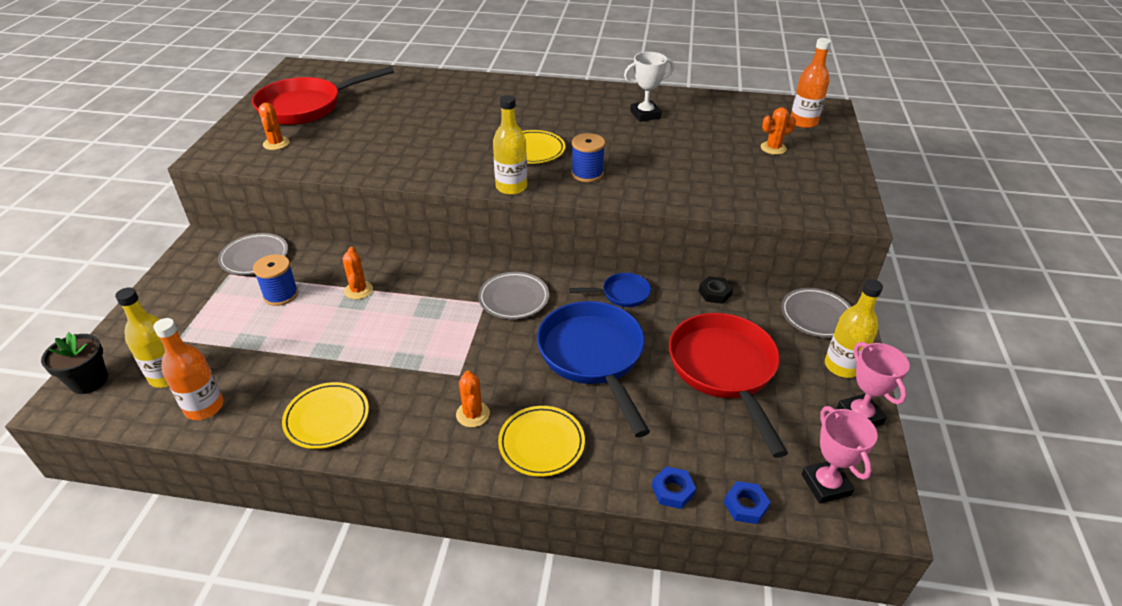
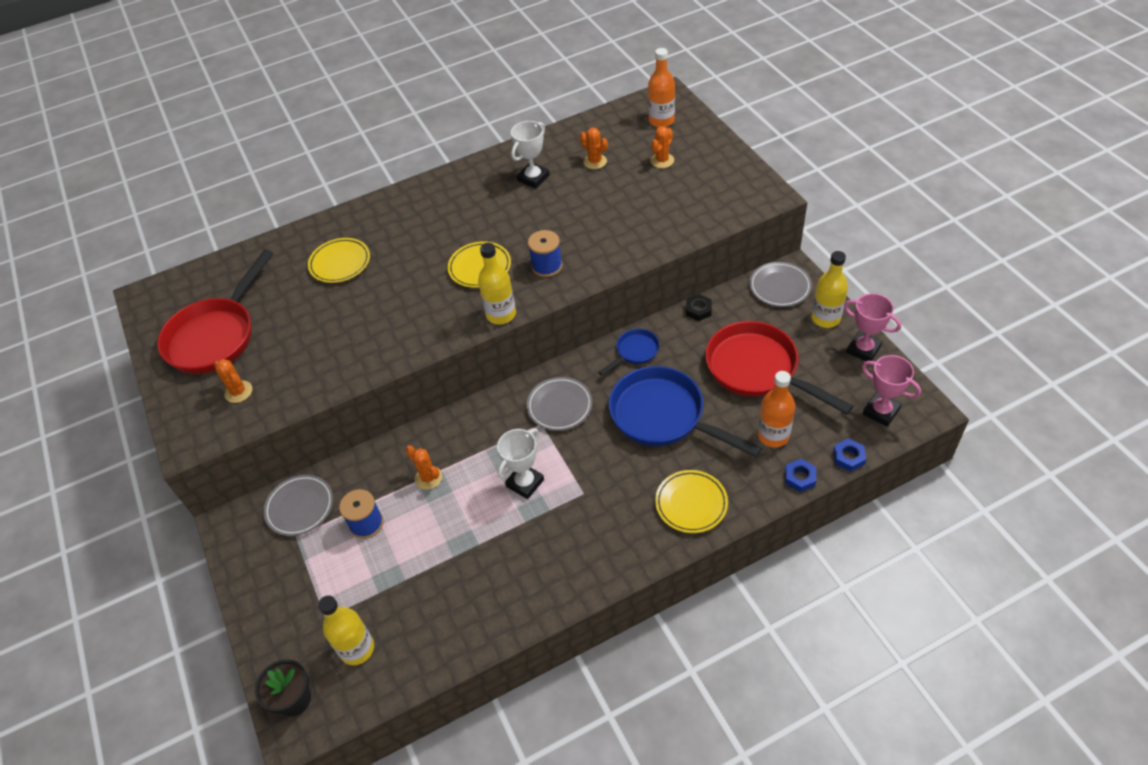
camera: 30 degrees left, 10 degrees up
(204, 407) = (419, 649): orange bottle -> orange bottle (773, 435)
(327, 418) = (524, 590): yellow plate -> yellow plate (340, 263)
(422, 338) = (525, 483): none -> white trophy
(473, 414) = (624, 515): orange cactus -> orange cactus (595, 162)

